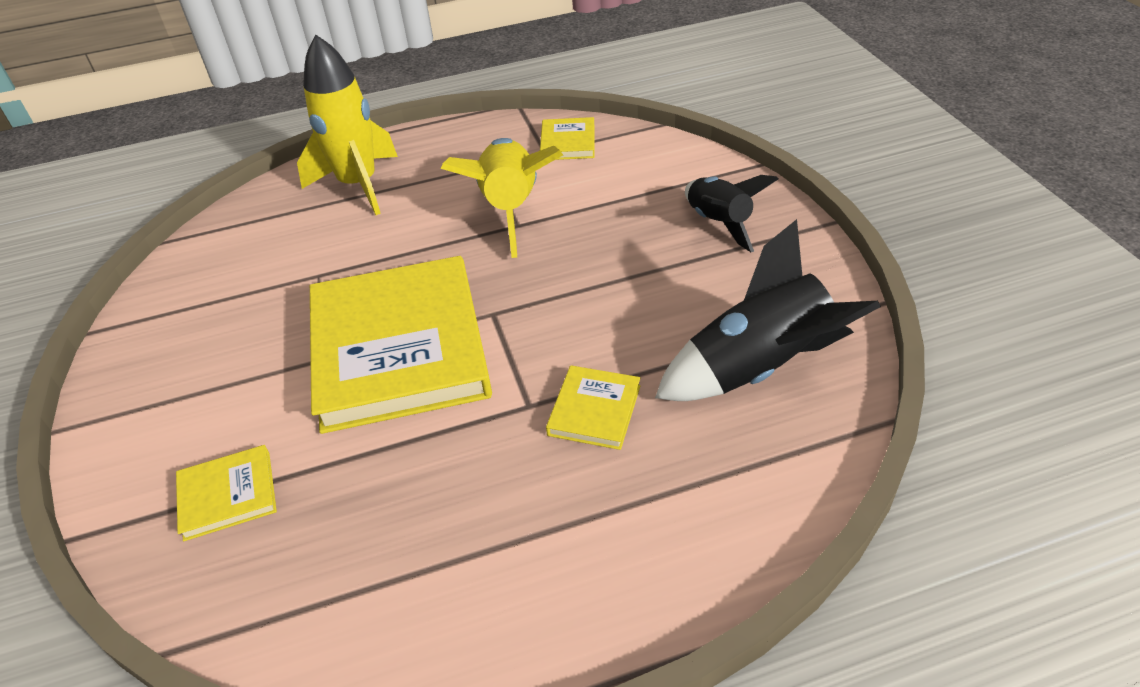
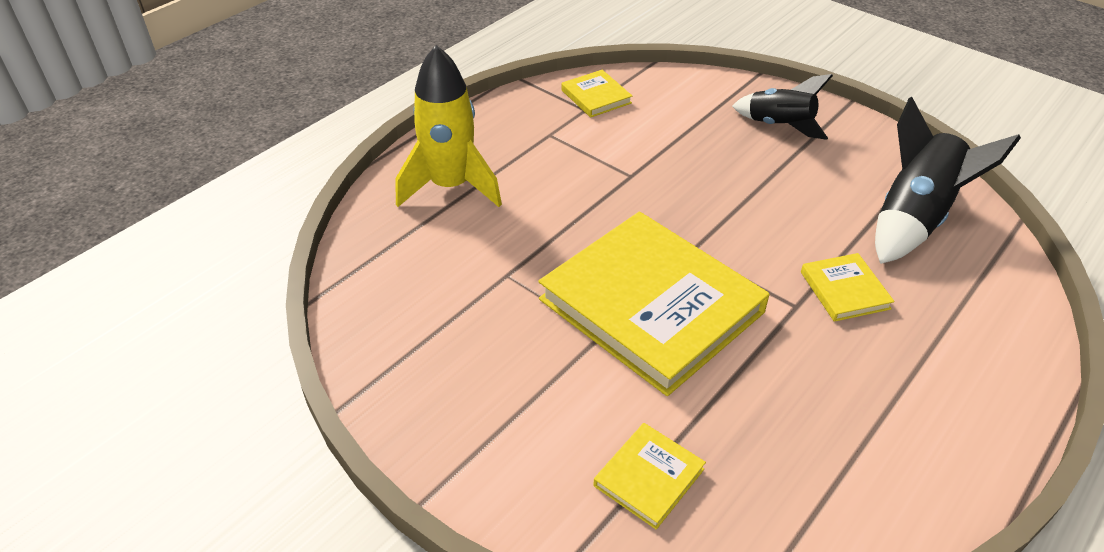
camera: 35 degrees left, 0 degrees up
(510, 209) = (611, 164): yellow rocket -> none

